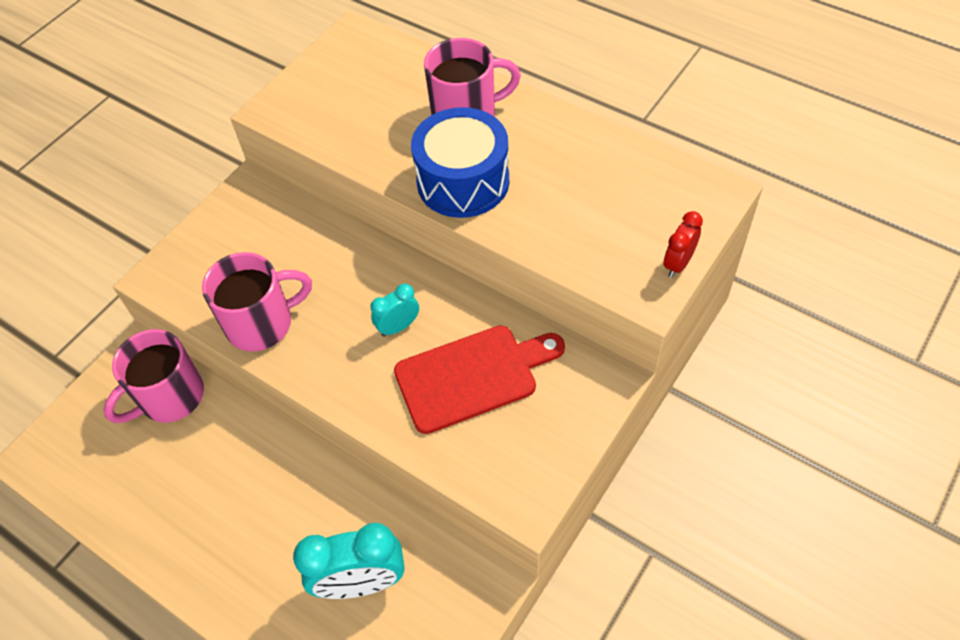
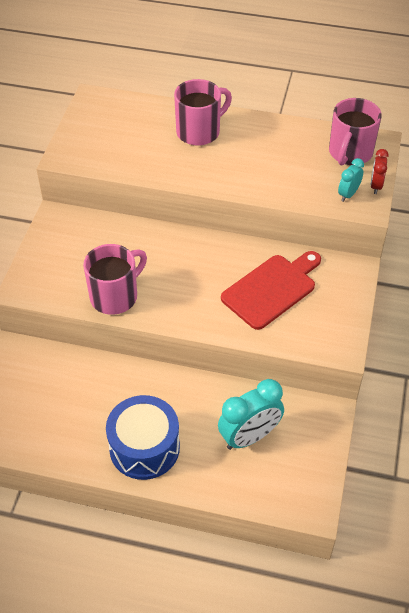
camera: 25 degrees left, 5 degrees down
(170, 397) = (56, 369): pink mug -> pink mug (350, 153)
(398, 327) = (208, 274): turquoise clock -> turquoise clock (348, 194)
(463, 181) = (220, 171): blue drum -> blue drum (144, 447)

